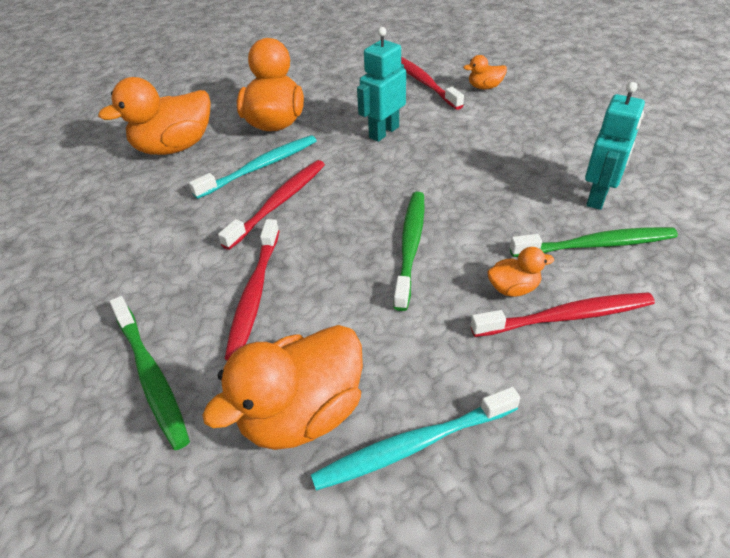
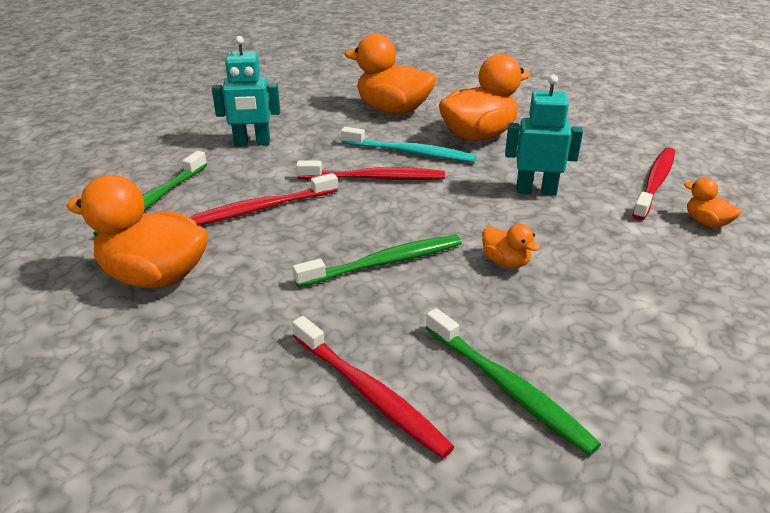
camera: 55 degrees right, 10 degrees down
(412, 446) = (151, 342): turquoise toothbrush -> none
(513, 288) = (382, 344): orange duck -> orange duck (505, 262)
(598, 197) = (600, 367): turquoise robot -> turquoise robot (252, 143)

